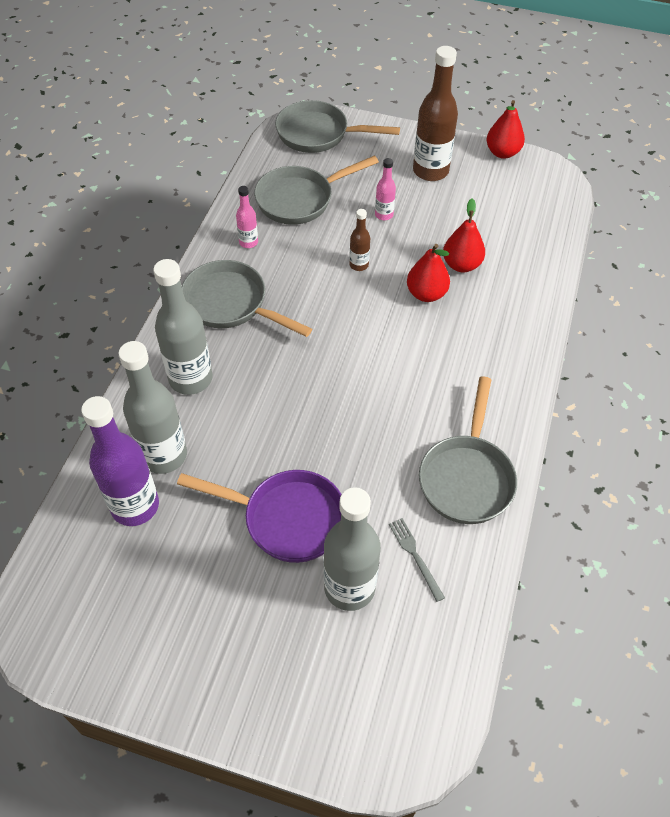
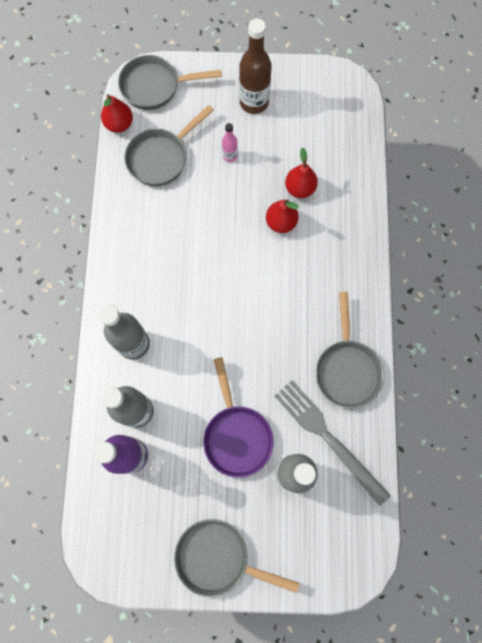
camera: 15 degrees left, 20 degrees up
(231, 304) = (141, 271): grey pan -> grey pan (218, 558)
(248, 242) = (135, 210): pink bottle -> none
(287, 519) = (236, 435): purple pan -> purple pan turned 75 degrees clockwise
(359, 265) = (224, 209): brown bottle -> none
(415, 556) = (328, 438): grey fork -> grey fork, size x2.32
(502, 152) = (304, 69): red pear -> red pear (119, 124)

